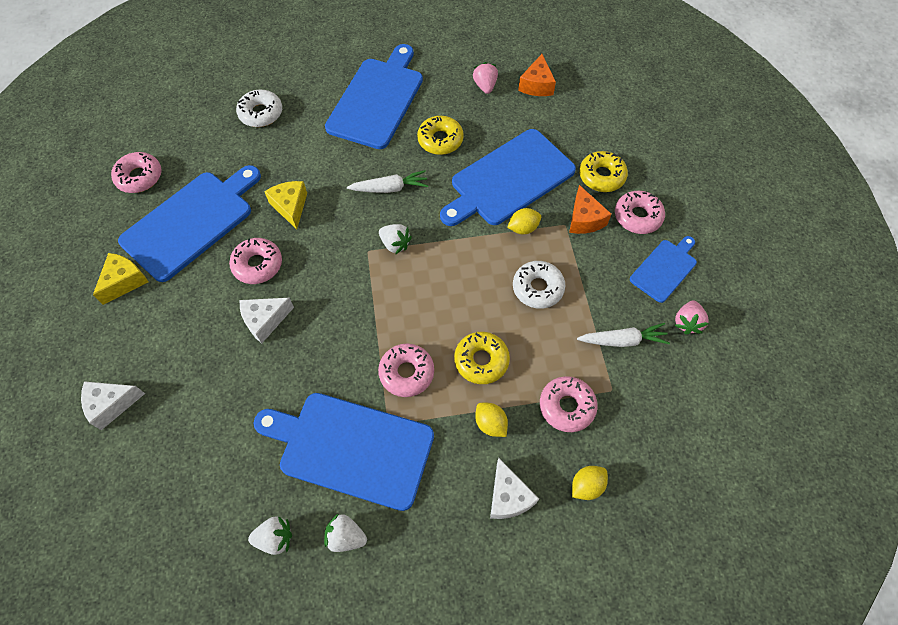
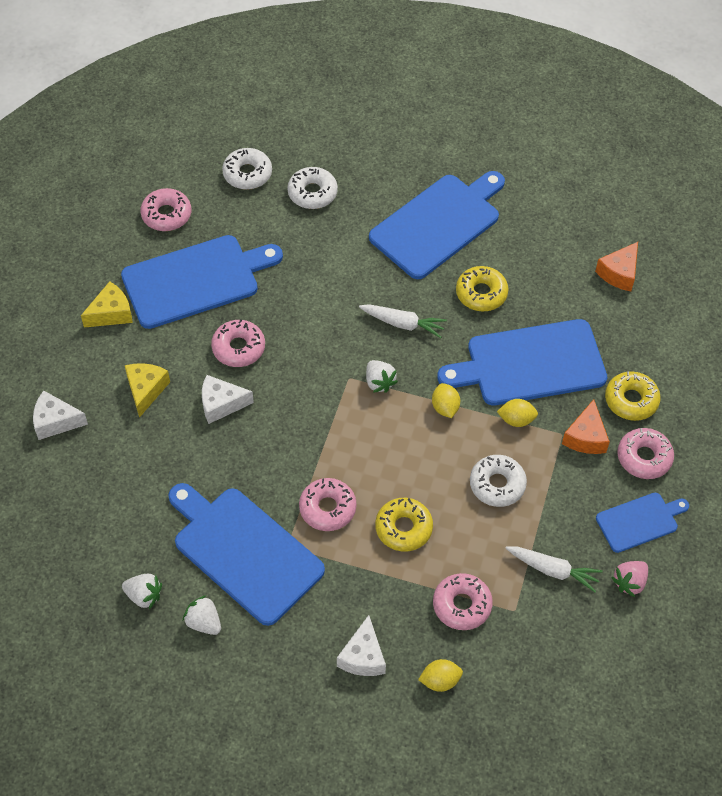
camera: 25 degrees right, 5 degrees down
(197, 118) = (247, 174): none -> white donut
(290, 207) = (296, 303): yellow cheese -> yellow cheese (146, 390)
(485, 86) = (561, 252): pink strawberry -> none
(490, 424) = (381, 588): yellow lemon -> yellow lemon (445, 407)

